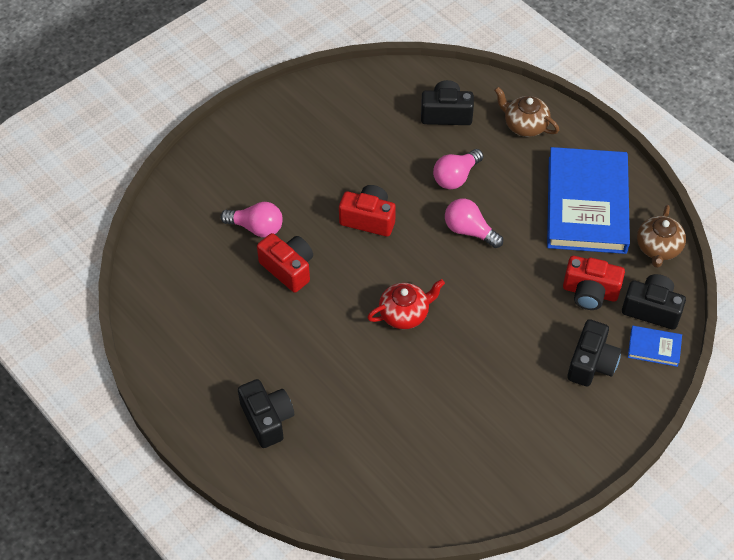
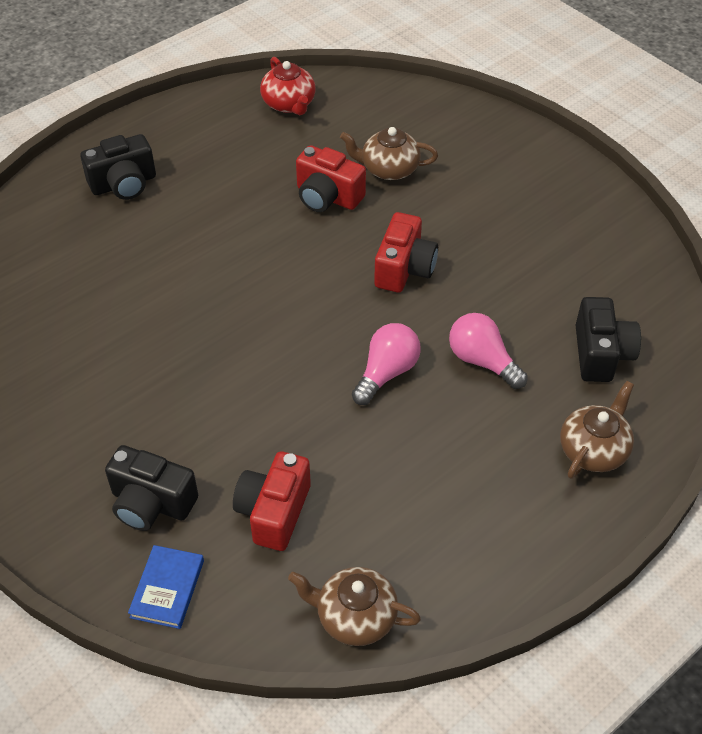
camera: 90 degrees right, 5 degrees down
(256, 227) = (389, 169): pink light bulb -> brown teapot
(288, 269) = (327, 197): red camera -> red camera turned 75 degrees clockwise
(405, 313) = (254, 302): red teapot -> red teapot (289, 104)
(587, 204) = (440, 522): blue book -> none
(651, 309) = (237, 593): black camera -> none

